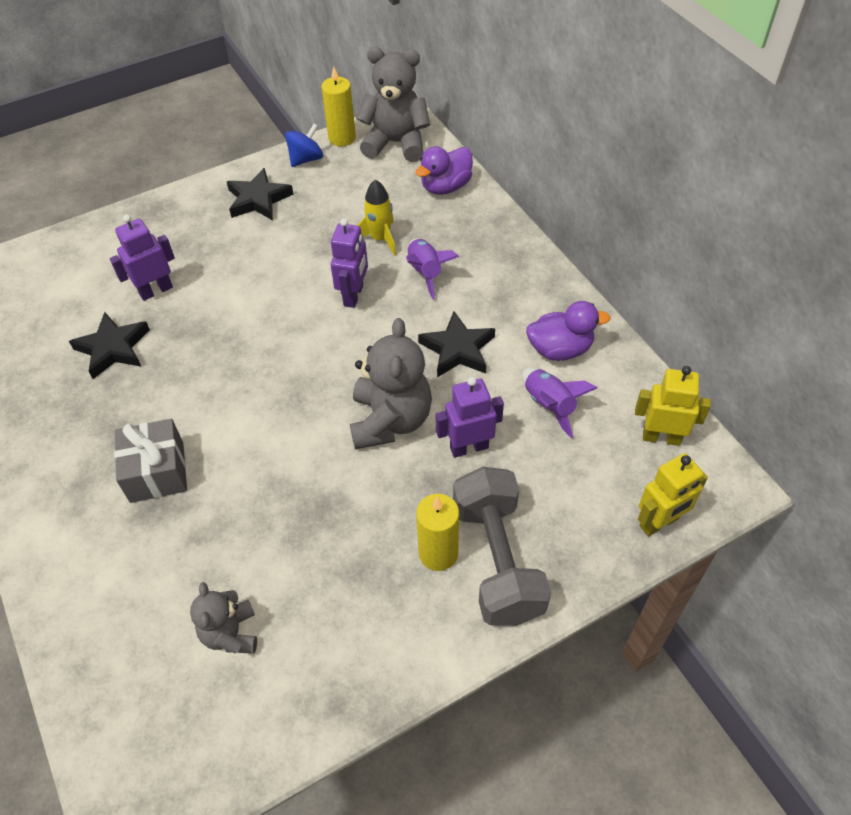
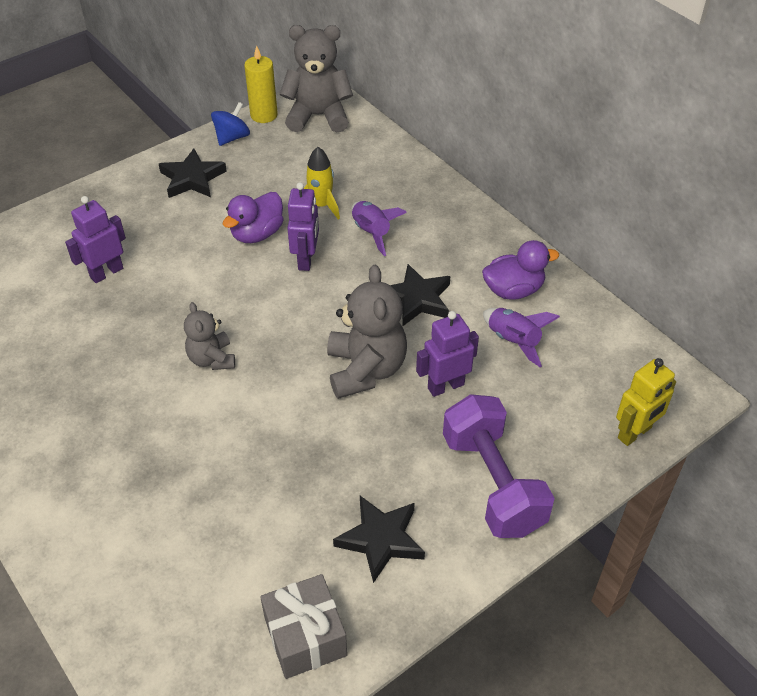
camera: 10 degrees left, 5 degrees down
(113, 348) = (74, 331): black star -> black star (381, 540)
(157, 472) = (145, 441): grey gift -> grey gift (305, 637)
(231, 633) = (251, 579): grey teddy bear -> grey teddy bear (212, 359)
(438, 553) = (436, 483): yellow candle -> none
(445, 187) = (375, 153): purple duck -> purple duck (257, 234)
(497, 560) = (492, 483): grey dumbbell -> purple dumbbell
(661, 437) = (622, 358): yellow robot -> none

